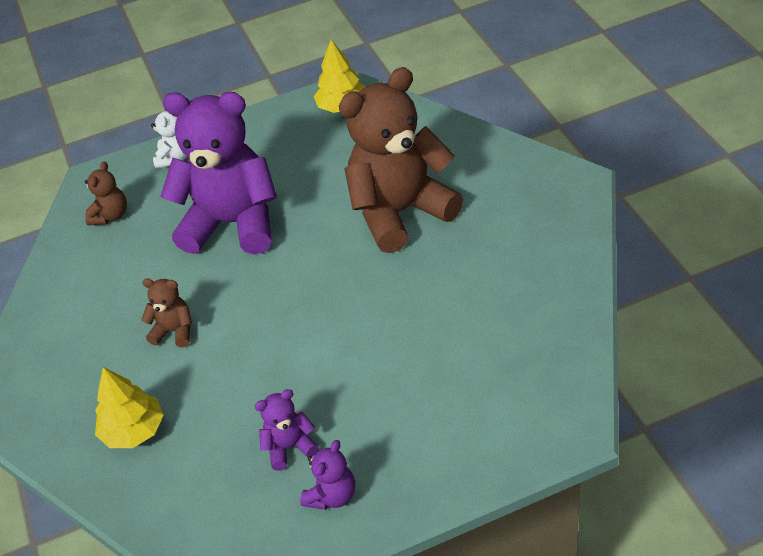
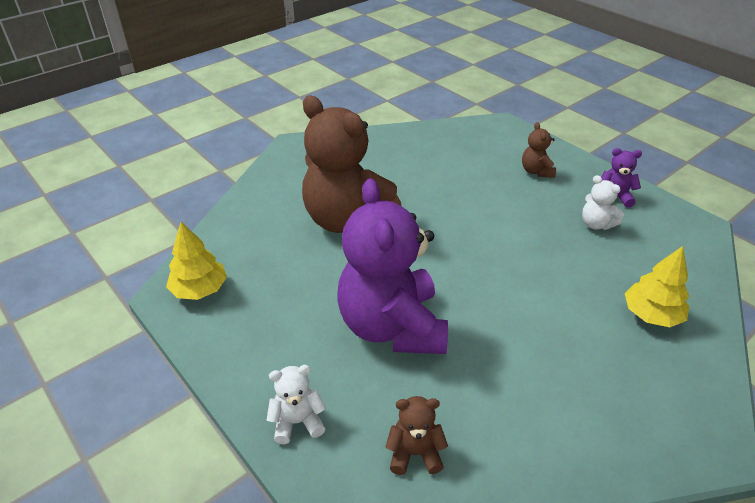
camera: 115 degrees left, 5 degrees down
(174, 331) = (541, 325): brown teddy bear -> brown teddy bear (536, 171)
(289, 447) = (596, 224): purple teddy bear -> white teddy bear

